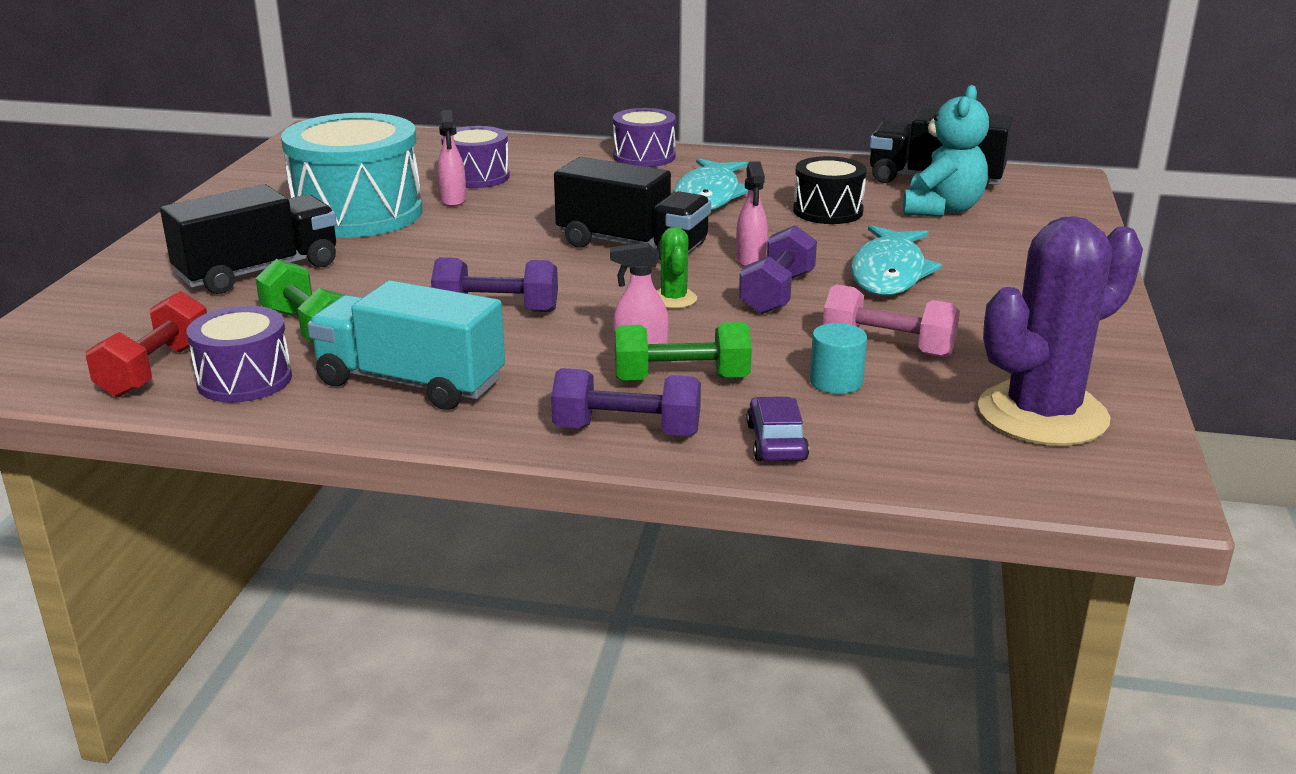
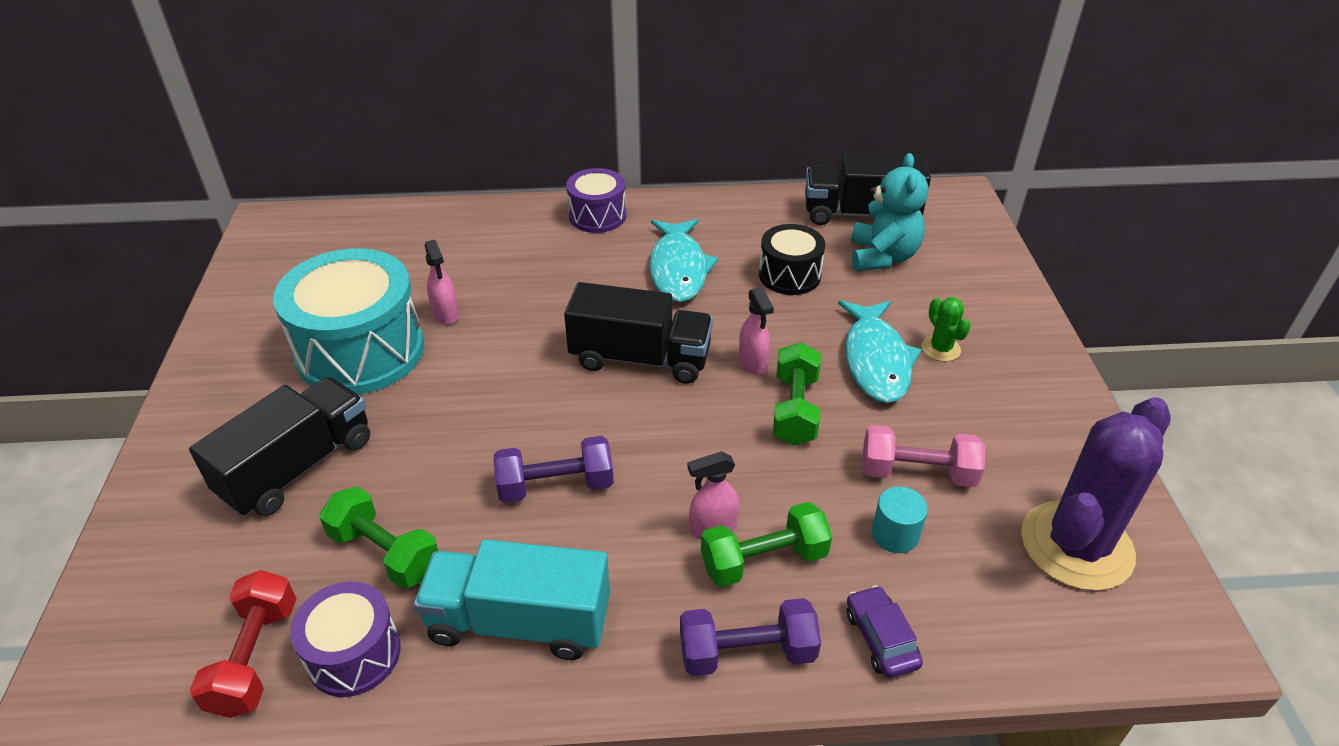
camera: 15 degrees left, 15 degrees up
(477, 177) = (454, 272): purple drum -> none
(673, 299) = (709, 435): green cactus -> green cactus (940, 349)
(777, 293) = (795, 409): purple dumbbell -> green dumbbell

